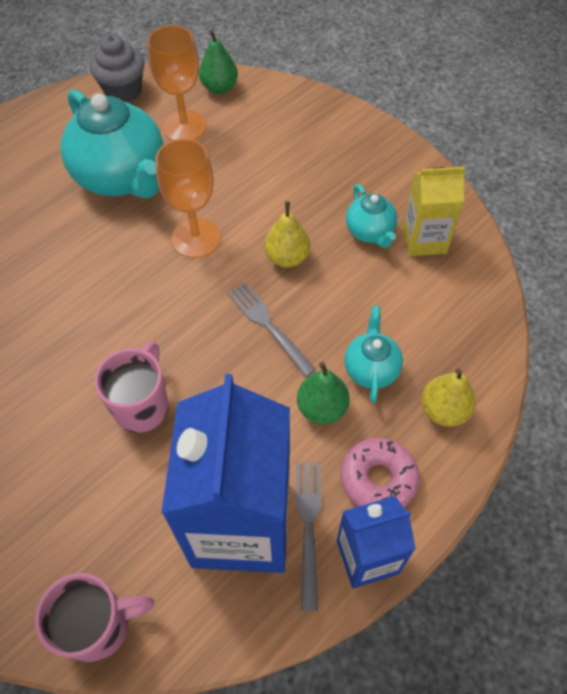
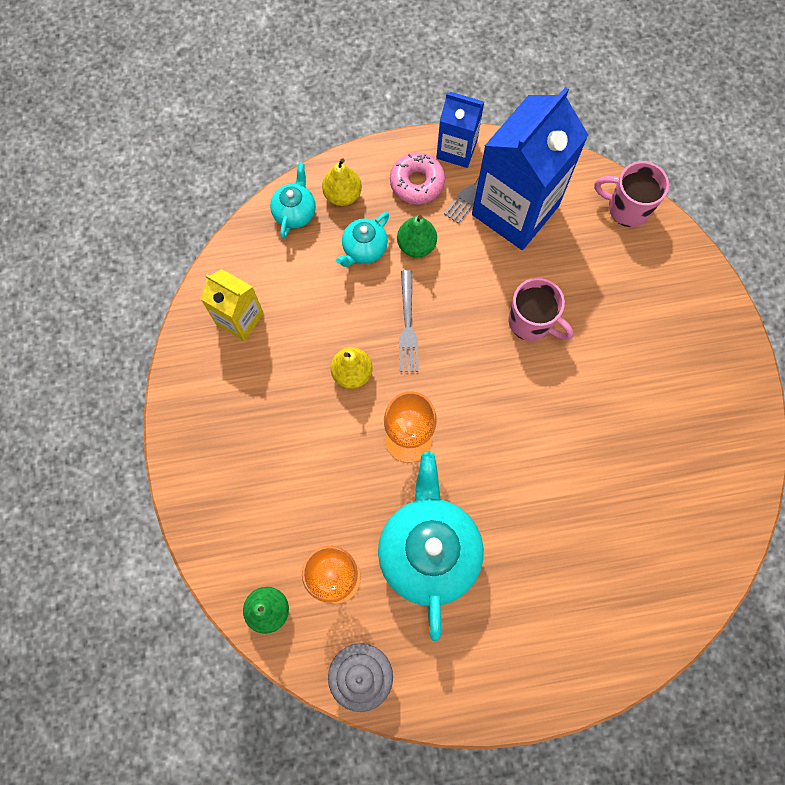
camera: 145 degrees left, 15 degrees up
(142, 406) = (531, 322): pink mug -> pink mug turned 105 degrees counterclockwise
(370, 232) = (272, 353): turquoise teapot -> turquoise teapot (295, 213)

